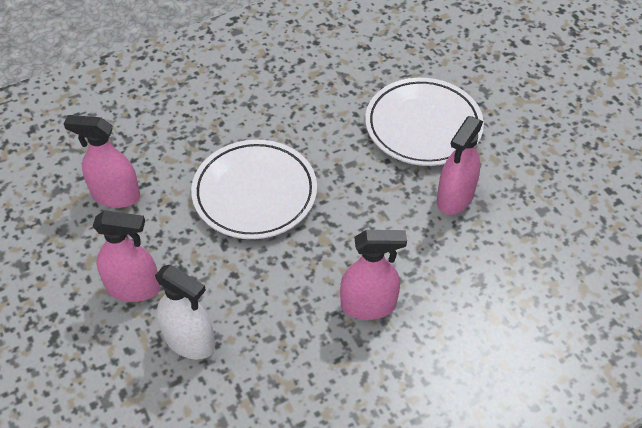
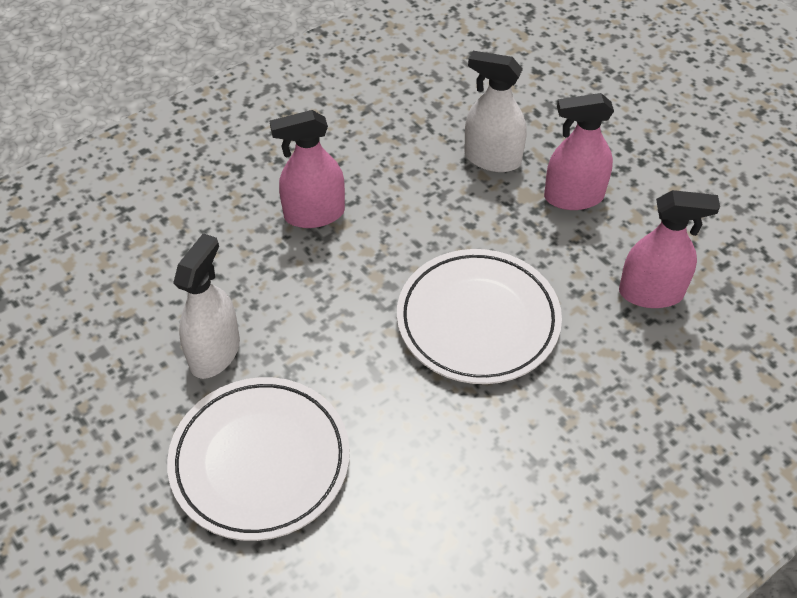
camera: 170 degrees right, 0 degrees up
(455, 198) = (215, 353): pink spray bottle -> white spray bottle

